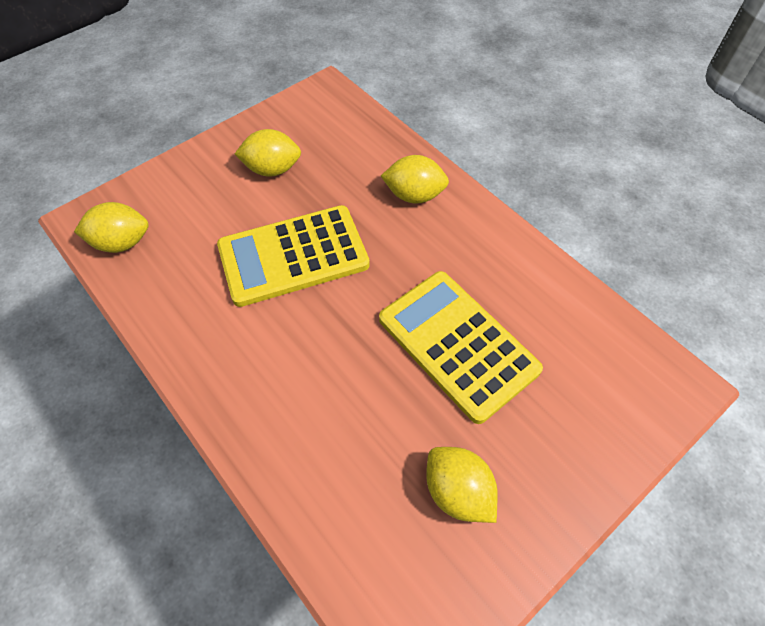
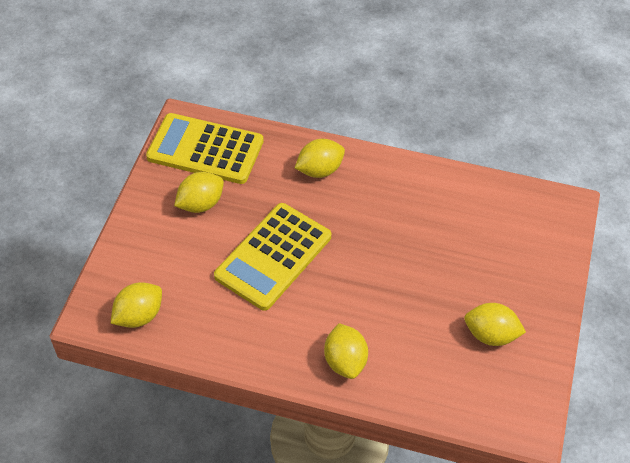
camera: 35 degrees left, 5 degrees down
(266, 413) = (345, 361): none -> yellow lemon
(457, 344) = (426, 253): yellow calculator -> yellow calculator (205, 149)

